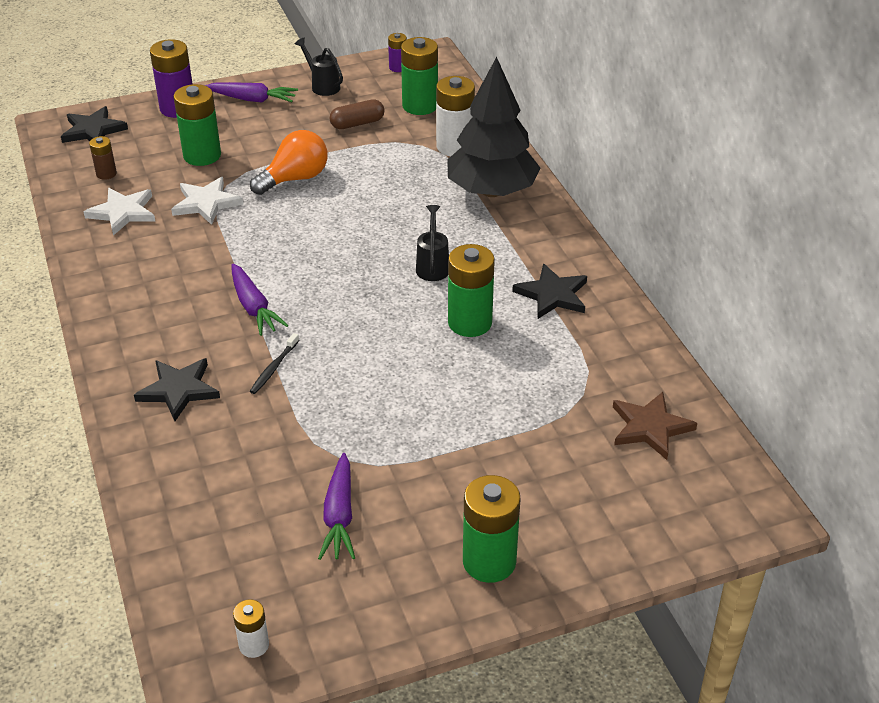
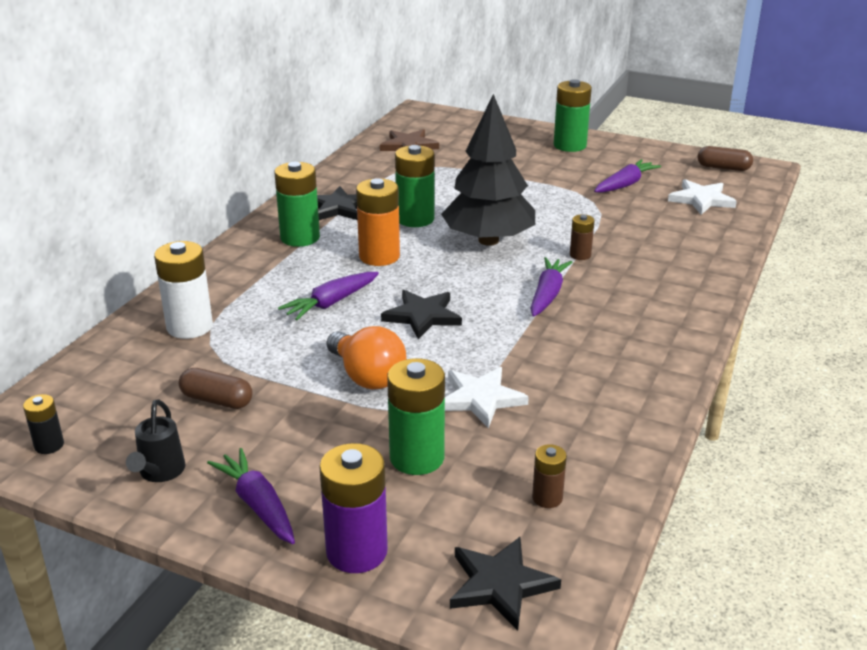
camera: 135 degrees left, 10 degrees down
(123, 212) = (574, 435): white star -> white star (701, 200)
(179, 390) = (663, 273): black star -> black star (422, 316)
(254, 645) = (723, 168): white battery -> brown capsule
(273, 368) = (580, 255): black toothbrush -> brown battery
(295, 179) = (367, 376): orange light bulb -> orange light bulb turned 135 degrees counterclockwise
(398, 67) = (49, 445): purple battery -> black battery
(399, 209) = (331, 303): none -> purple carrot
(420, 106) = (130, 383): green battery -> green battery (300, 238)
(432, 266) = (379, 256): black watering can -> orange battery
(492, 191) = (241, 279): black tree -> black tree (488, 240)

